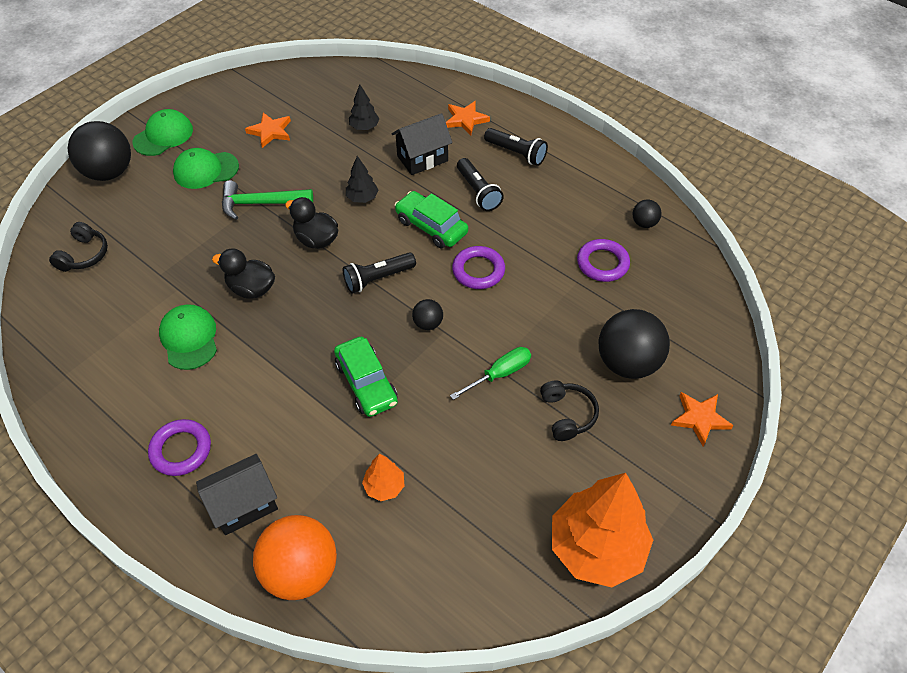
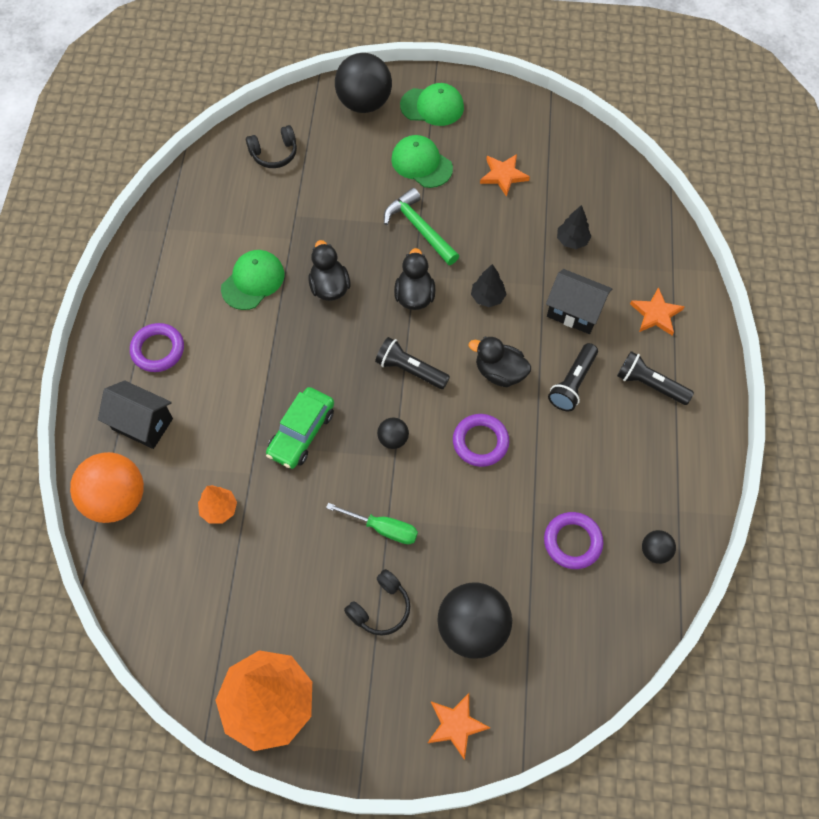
camera: 55 degrees right, 10 degrees up
(431, 227) = (499, 372): green car -> black duck
(516, 153) = (650, 384): black flashlight -> black flashlight turned 120 degrees clockwise

